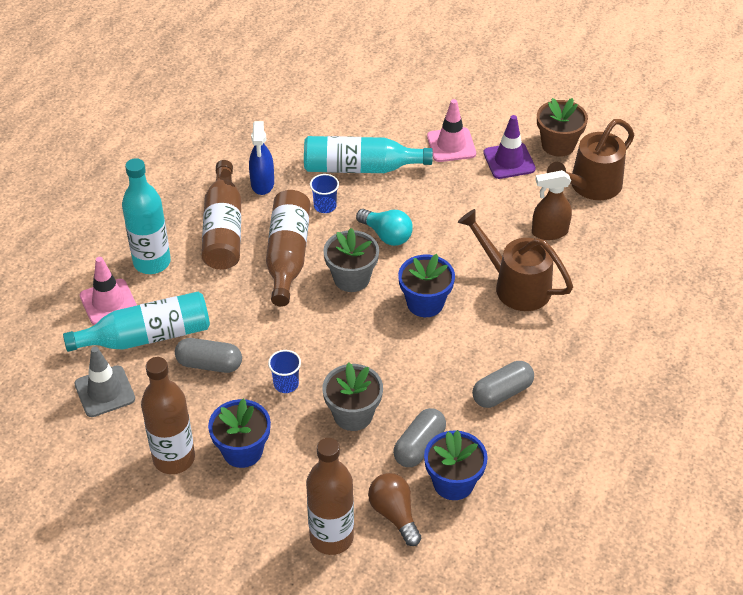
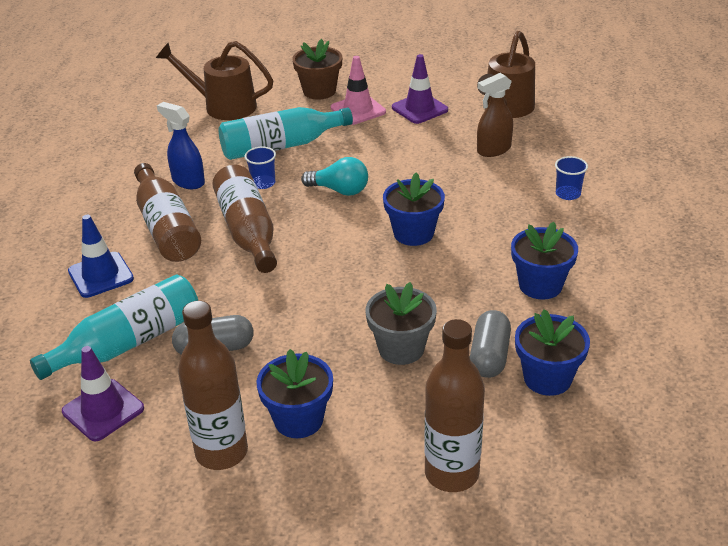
camera: 20 degrees left, 10 degrees down
(105, 391) = (103, 410): grey traffic cone -> purple traffic cone
(108, 302) = (67, 324): pink traffic cone -> none
(152, 262) = (101, 275): turquoise bottle -> blue traffic cone
(262, 184) = (188, 181): blue spray bottle -> blue spray bottle turned 150 degrees clockwise
(286, 384) = (311, 342): blue cup -> blue cup (568, 194)
(351, 278) = (326, 233): grey flower pot -> none
(394, 514) = (506, 428): brown light bulb -> none
(502, 393) = (540, 285): grey capsule -> blue flower pot
(515, 285) = (490, 197): brown watering can -> brown watering can (222, 106)
(558, 145) = (456, 88): brown flower pot -> brown flower pot (319, 91)

